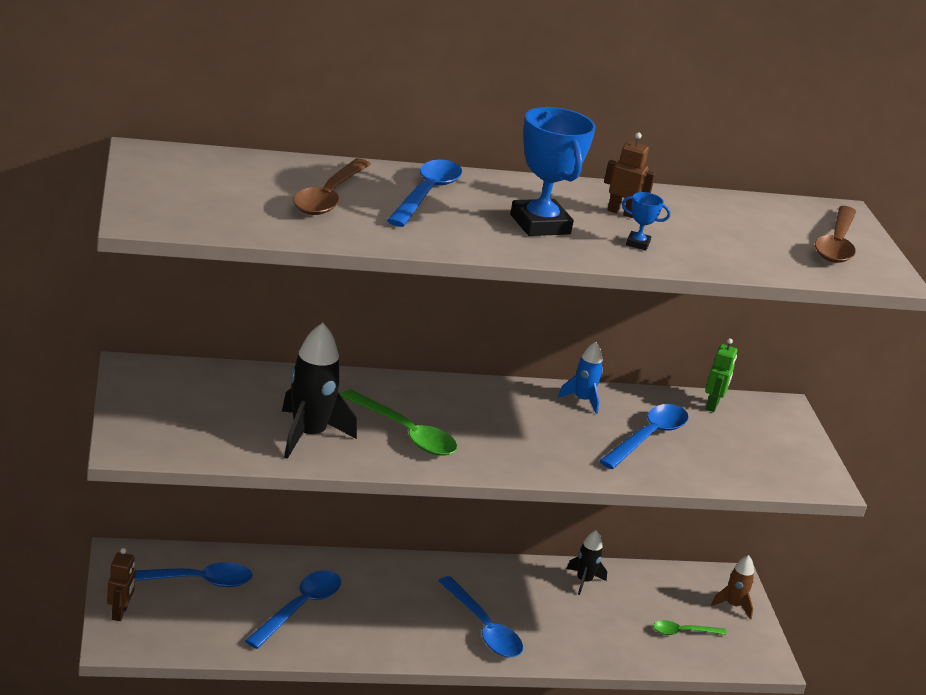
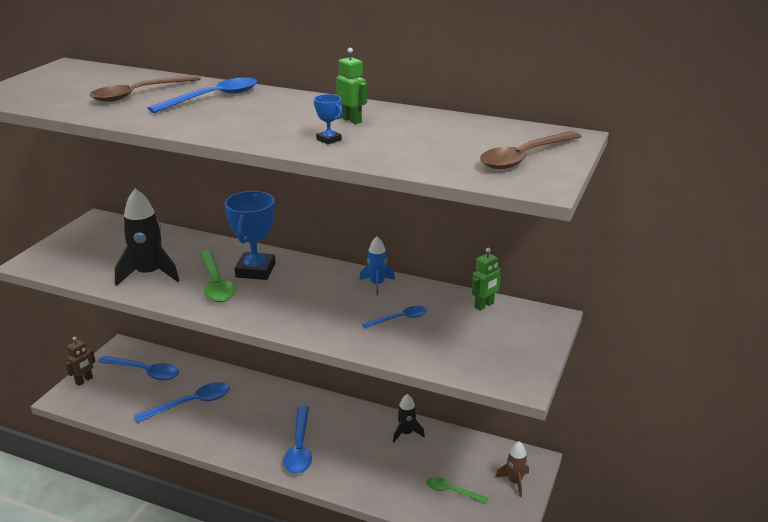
camera: 35 degrees right, 0 degrees up
(540, 224) = (267, 121): blue trophy -> blue trophy (255, 270)
(621, 212) = (352, 120): brown robot -> green robot
(648, 437) = (399, 319): blue spoon -> blue spoon, size x0.58

